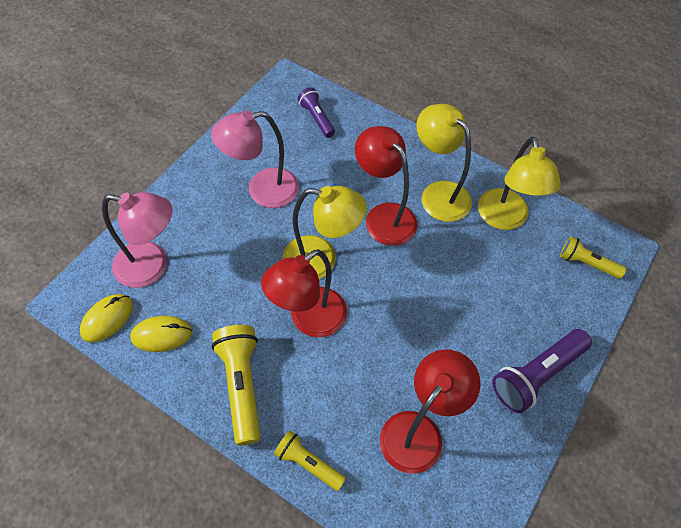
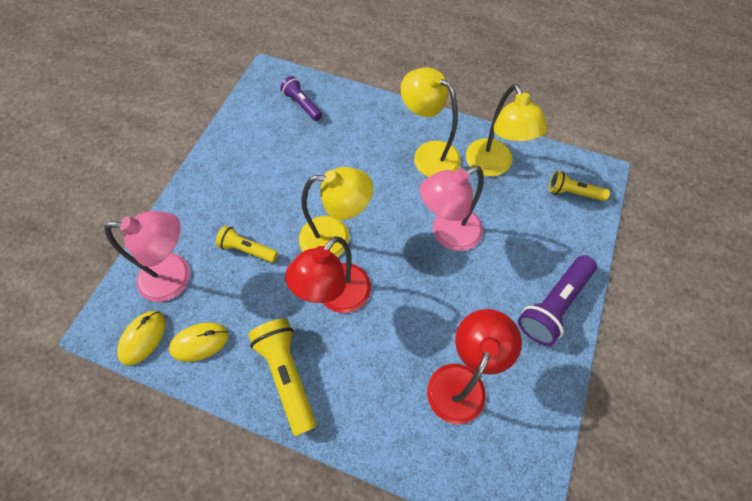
camera: 10 degrees left, 5 degrees up
(262, 190) = (266, 182): pink lamp -> pink lamp (447, 234)
(308, 463) = (366, 436): yellow flashlight -> yellow flashlight (247, 249)
(384, 216) = (384, 184): red lamp -> none

